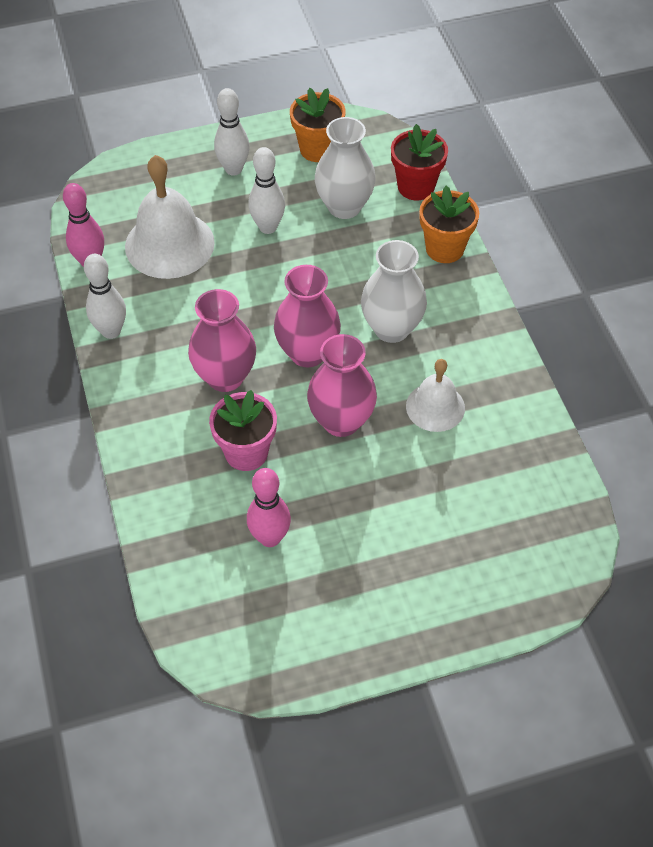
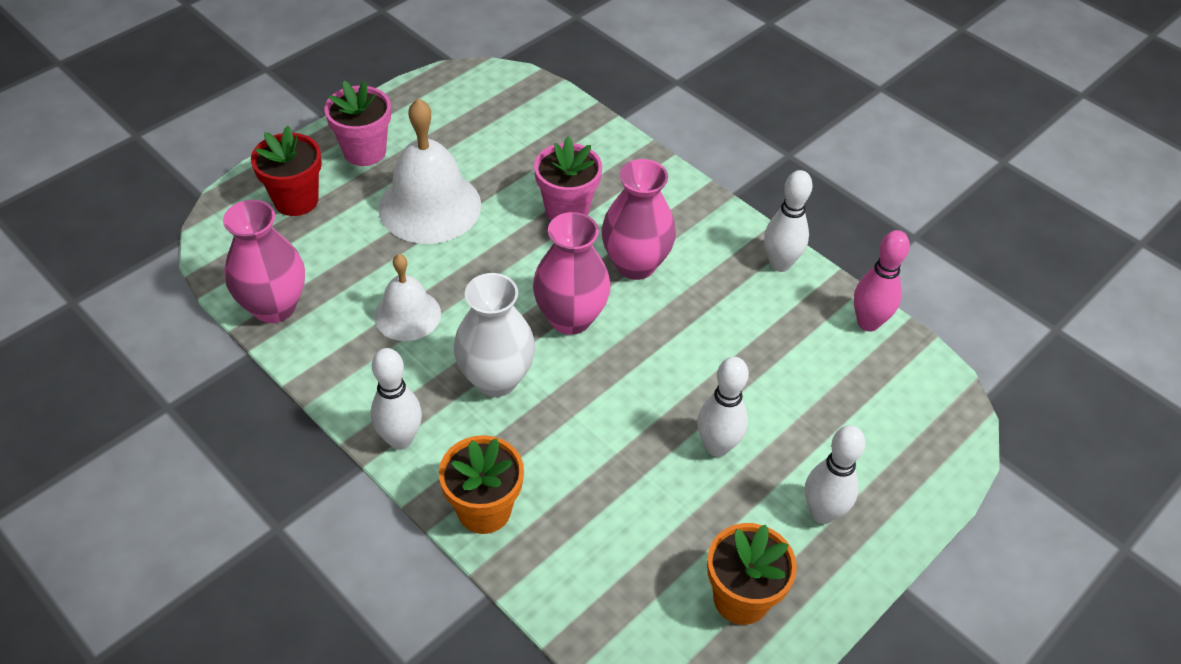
camera: 150 degrees right, 5 degrees down
(169, 244) = (807, 377): white bell -> white bell (430, 206)
(270, 538) = (502, 158): pink bowling pin -> none
(341, 421) = (495, 267): pink vase -> pink vase (274, 307)
(344, 206) = (645, 518): white vase -> none
(401, 604) = (365, 151): none -> pink flower pot
(416, 187) = (570, 594): red flower pot -> red flower pot (296, 200)
(481, 313) = (400, 439): none -> white bowling pin

